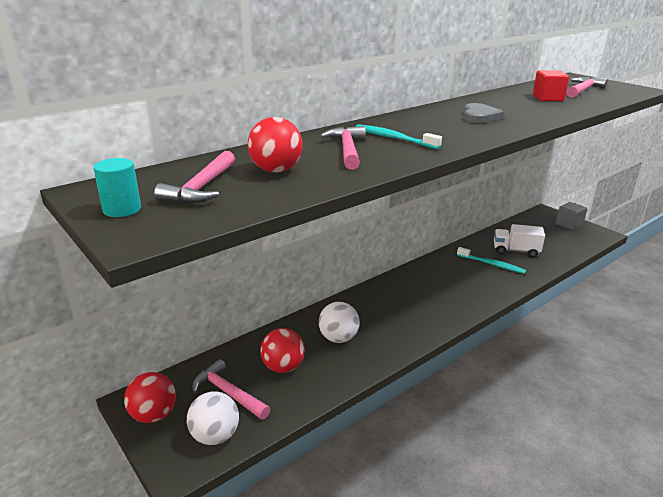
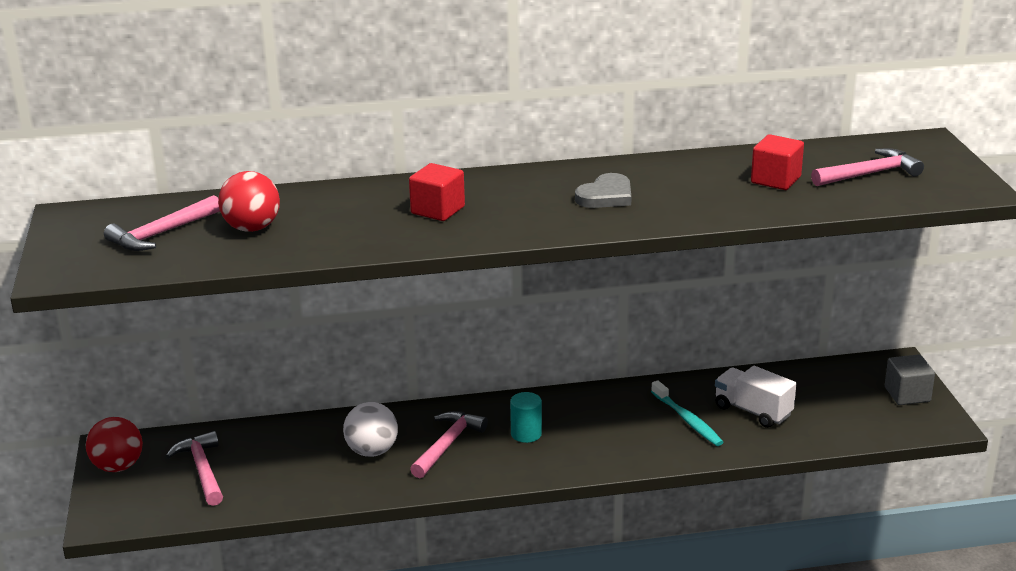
camera: 30 degrees right, 0 degrees up
(122, 209) = (74, 242): turquoise cylinder -> turquoise cylinder (526, 434)
(215, 436) = (156, 504): white ball -> none
(283, 367) = (280, 462): red ball -> none
(347, 150) = (361, 216): pink hammer -> pink hammer (448, 444)
(394, 138) = (437, 210): turquoise toothbrush -> red cube

